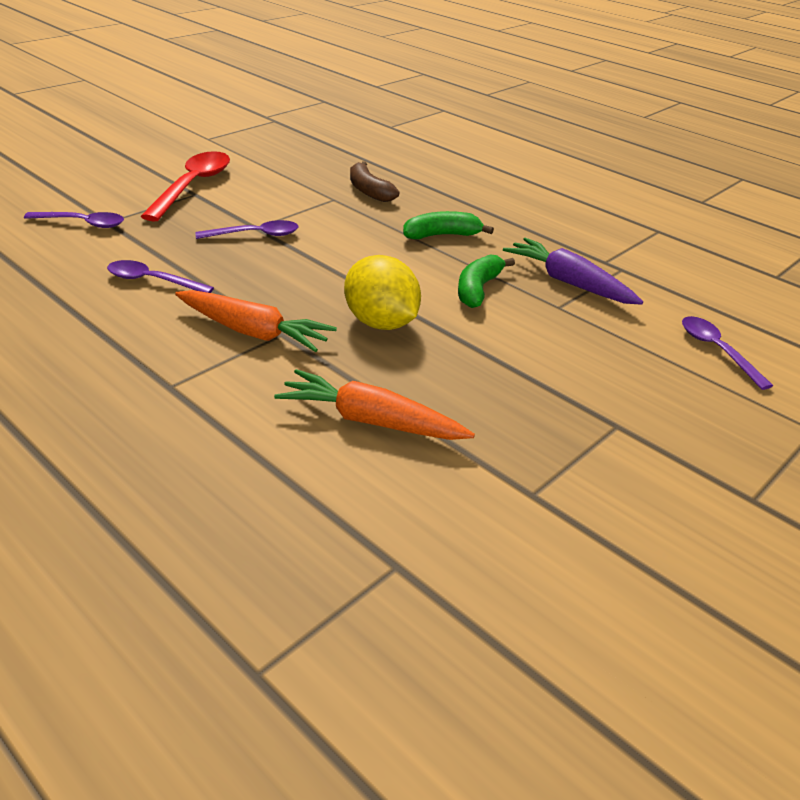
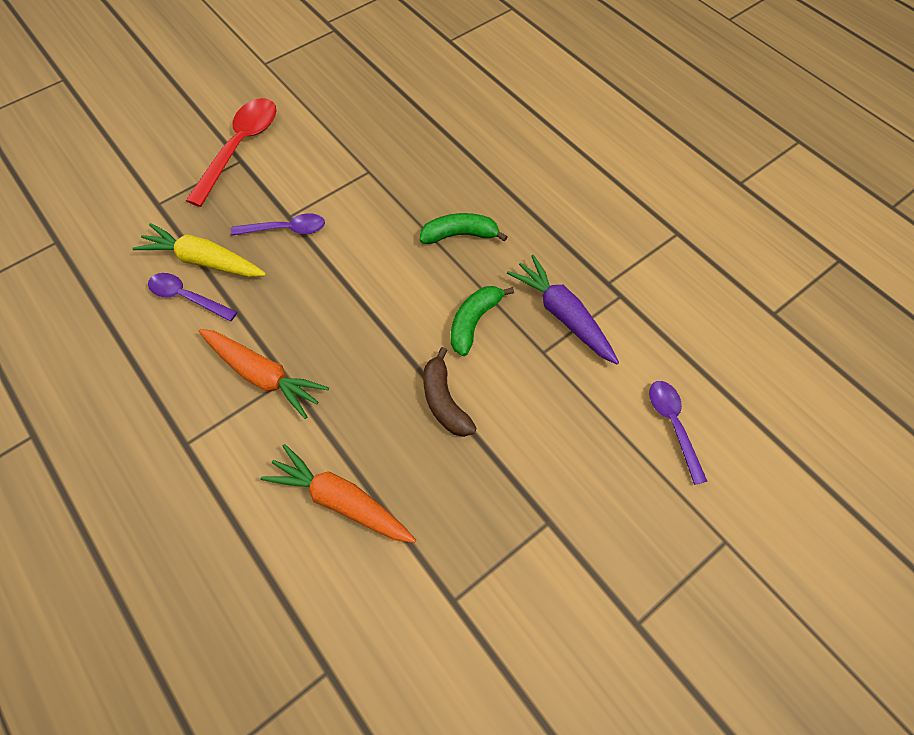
camera: 10 degrees right, 25 degrees up
(82, 223) = (135, 207): purple spoon -> none
(167, 256) = (204, 261): none -> yellow carrot
(369, 191) = (405, 158): brown banana -> brown banana (444, 401)
(381, 323) = (375, 368): yellow lemon -> none

